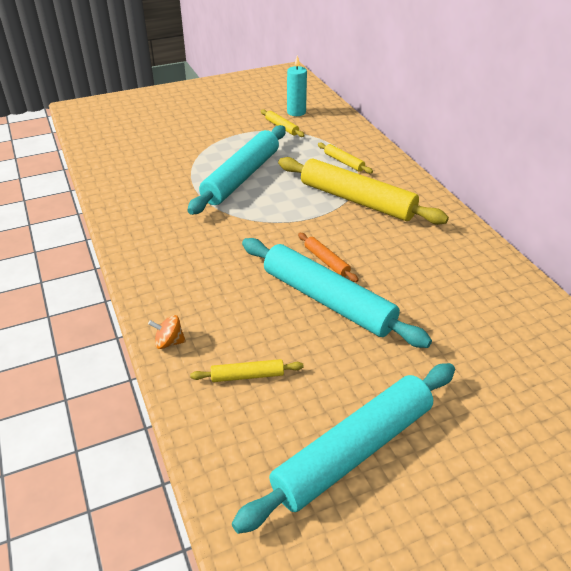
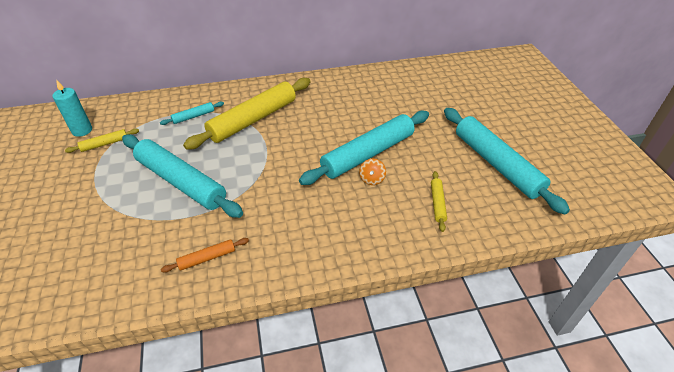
camera: 80 degrees left, 5 degrees up
(169, 342) = (400, 246): orange spinning top -> orange spinning top (372, 179)
(326, 261) = (324, 147): orange rolling pin -> orange rolling pin (207, 258)
(344, 162) = (193, 116): yellow rolling pin -> turquoise rolling pin

